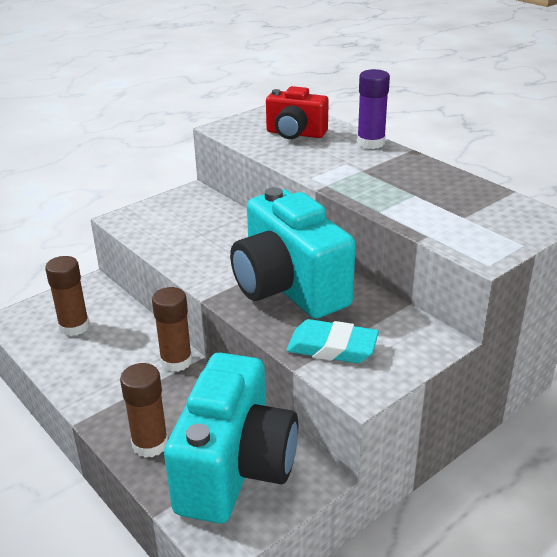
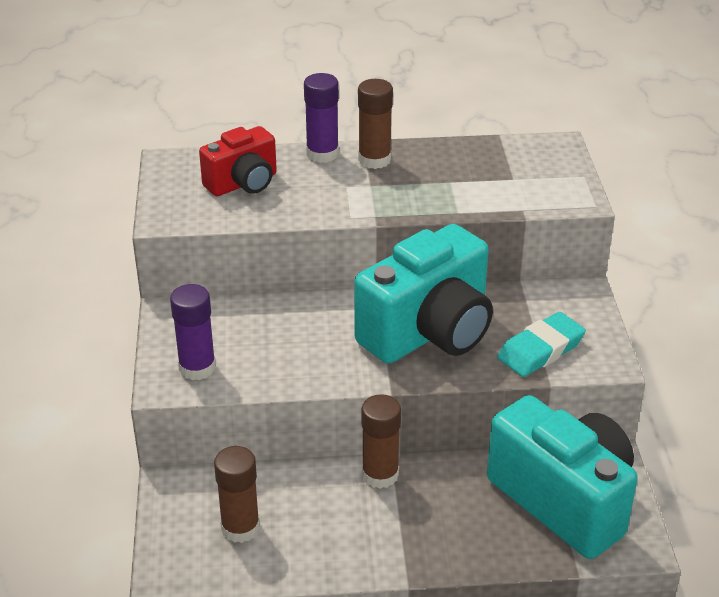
camera: 55 degrees left, 5 degrees up
(149, 221) = (197, 368): none -> purple glue stick
(150, 444) = (486, 542): brown glue stick -> brown glue stick (374, 160)
(289, 288) = (429, 332): turquoise camera -> turquoise camera turned 45 degrees counterclockwise

